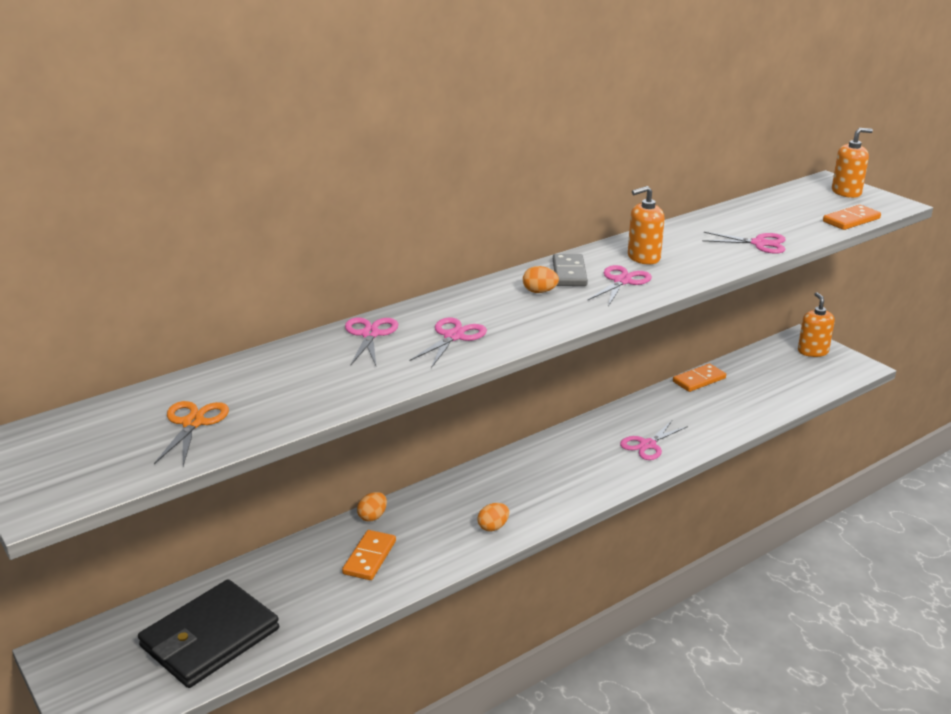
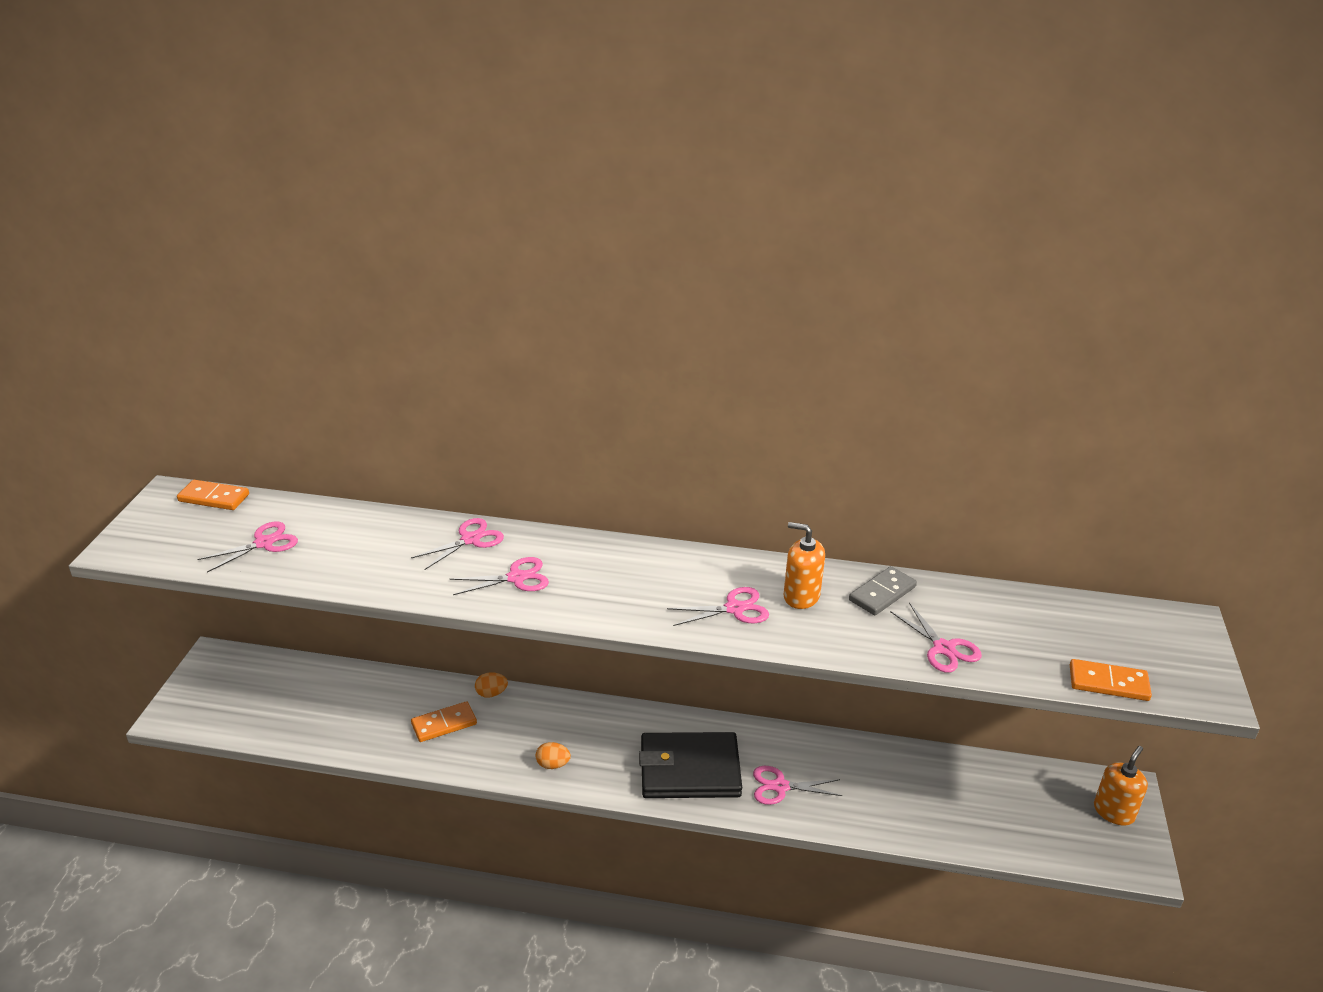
camera: 45 degrees right, 5 degrees up
(193, 423) = (264, 543): orange scissors -> pink scissors
(210, 638) = (286, 708): black wallet -> black wallet (689, 769)
(539, 292) = (651, 577): orange egg -> none
(569, 273) = (708, 573): grey domino -> grey domino (882, 593)
(699, 380) = (933, 759): orange domino -> orange domino (214, 498)
(846, 192) = (1179, 647): orange soap dispenser -> none

